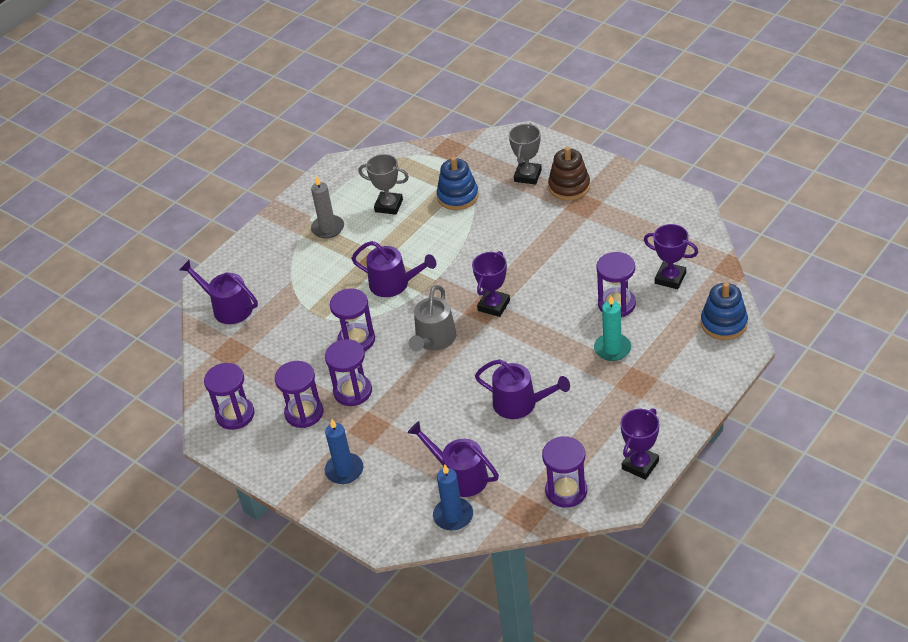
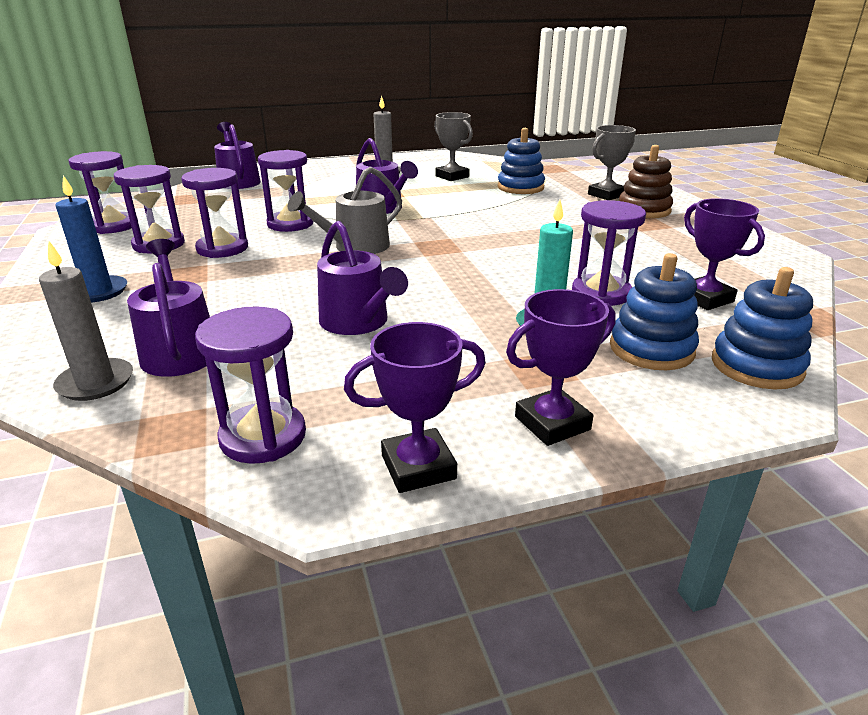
camera: 30 degrees right, 15 degrees down
(453, 516) = (96, 383): blue candle -> grey candle
(494, 305) = (452, 247): purple trophy -> purple trophy (552, 423)
(673, 338) = (651, 349): none -> blue stacking toy

